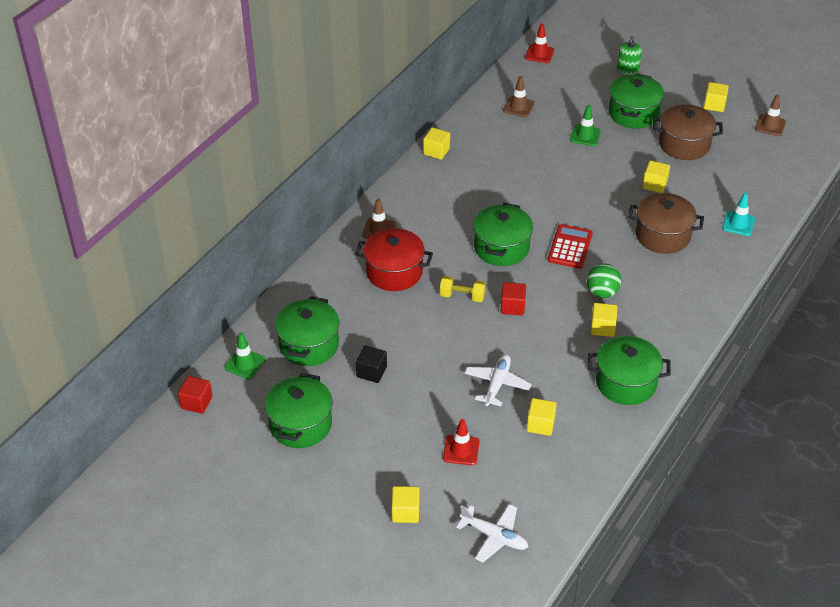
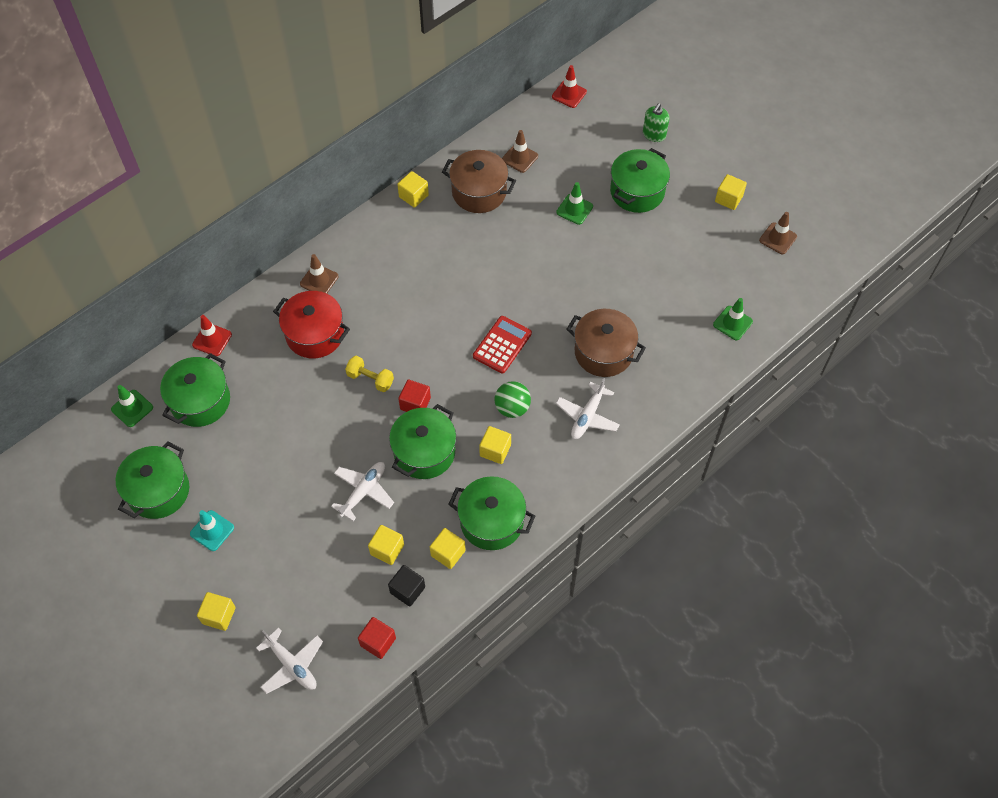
camera: 15 degrees right, 15 degrees up
(196, 402) = (71, 442): red cube -> red cube (378, 642)
(371, 372) = (248, 447): black cube -> black cube (407, 590)
(461, 450) = (298, 559): red traffic cone -> red traffic cone (212, 340)
(501, 247) = (432, 329): green pot -> green pot (424, 452)
(654, 184) = (622, 287): yellow cube -> yellow cube (448, 553)
(672, 285) = (587, 416): none -> white plane
(684, 144) = (674, 243): brown pot -> brown pot (479, 192)
(738, 224) = (689, 356): turquoise traffic cone -> turquoise traffic cone (212, 530)
(763, 193) = (732, 323): none -> green traffic cone

